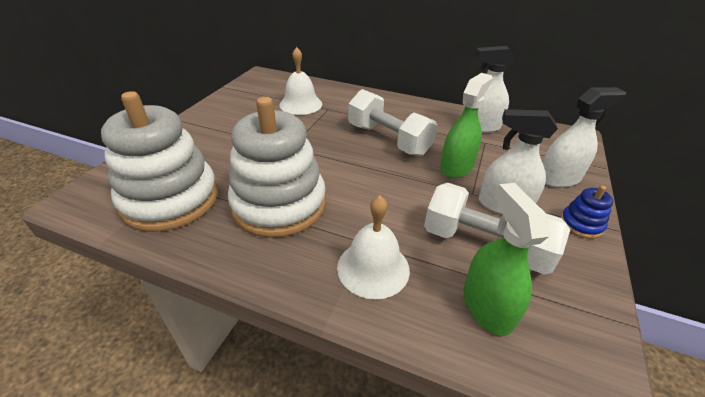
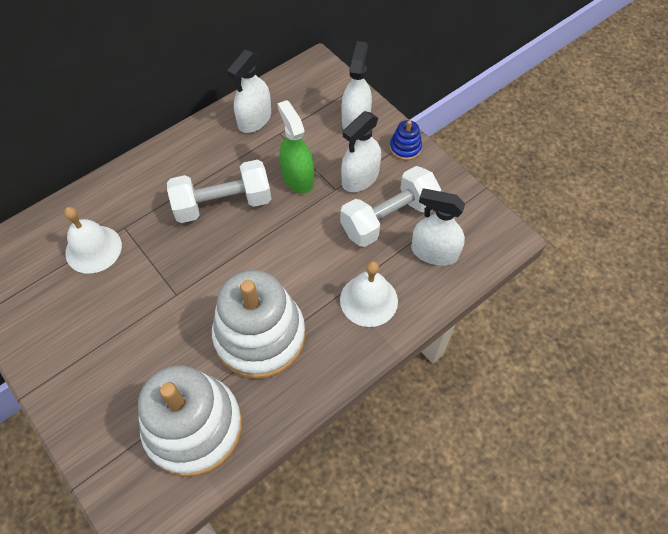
camera: 60 degrees left, 20 degrees up
(487, 306) = (434, 252): green spray bottle -> white spray bottle

